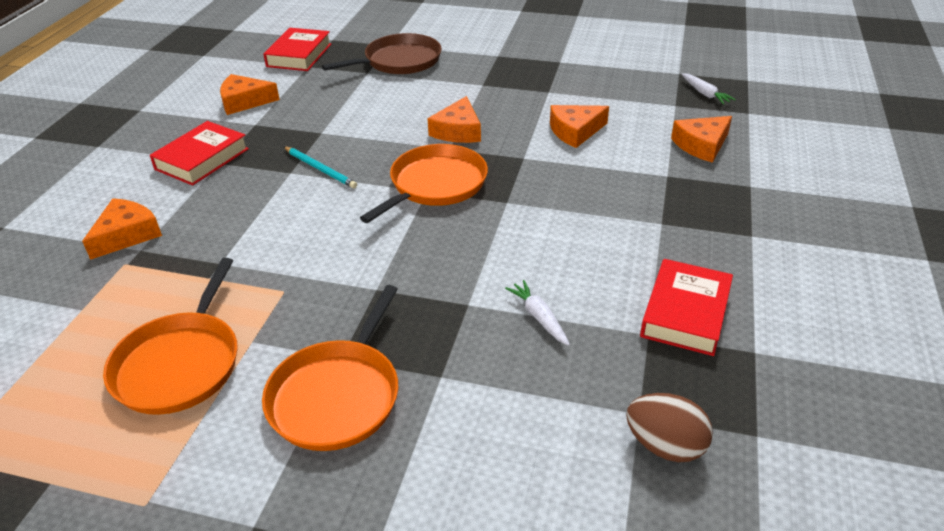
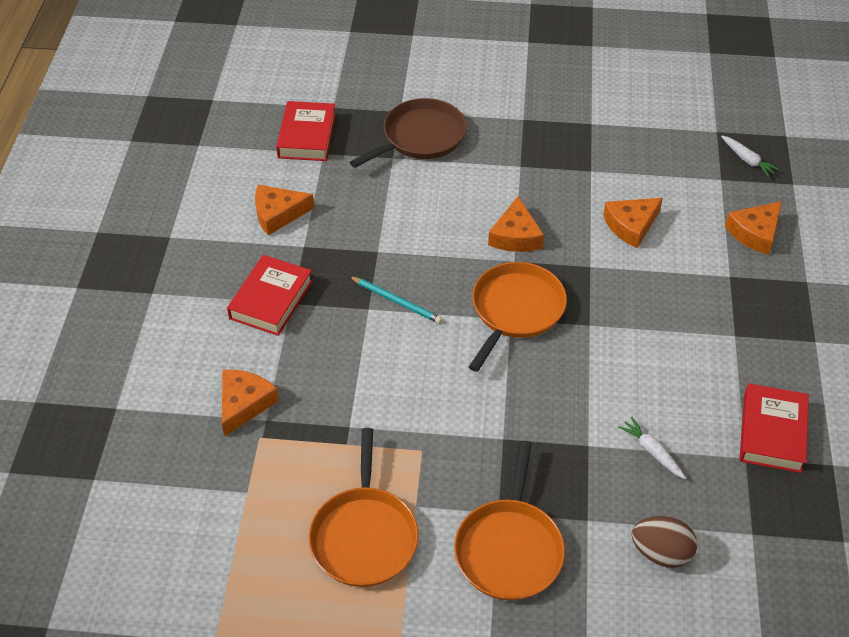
camera: 10 degrees left, 10 degrees up
(664, 445) = (777, 559): brown egg -> brown egg (661, 553)

